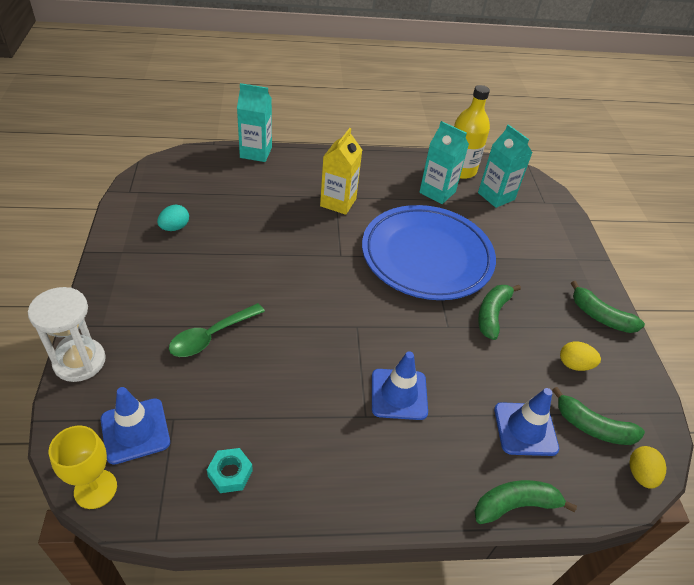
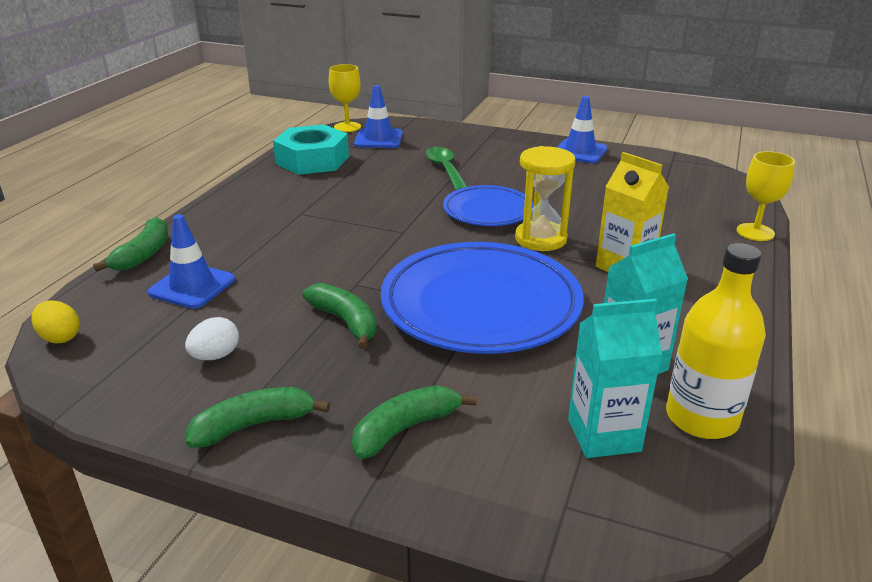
camera: 120 degrees right, 15 degrees down
(79, 361) = (456, 129): white hourglass -> none
(174, 227) = (603, 172): turquoise egg -> none
(230, 473) = (312, 160): turquoise nut -> turquoise nut, size x2.19
(256, 152) = (755, 232): turquoise carton -> yellow goblet
(290, 283) = (488, 211): none -> blue plate
(322, 245) = (540, 239): none -> yellow hourglass
(399, 394) = (304, 232): blue traffic cone -> blue traffic cone (579, 152)
(574, 365) = (215, 356): yellow egg -> white egg
(592, 427) = (139, 331): green banana -> green banana (406, 428)

